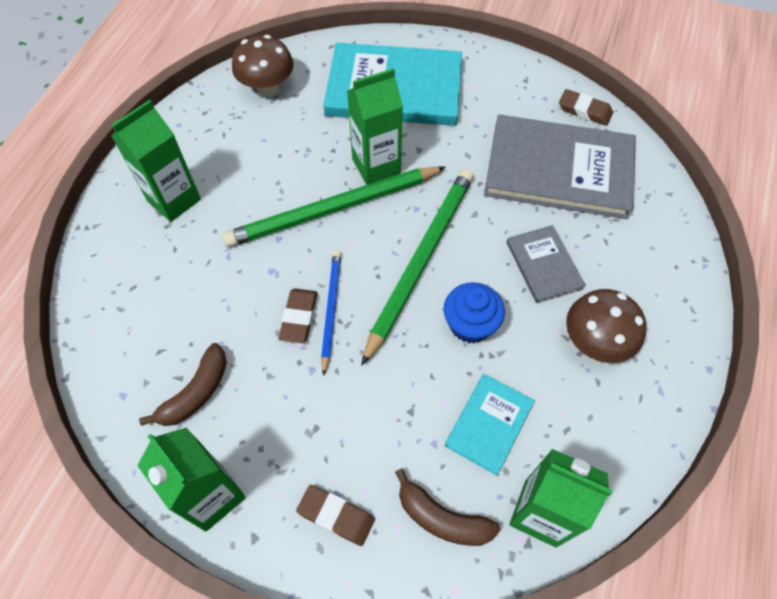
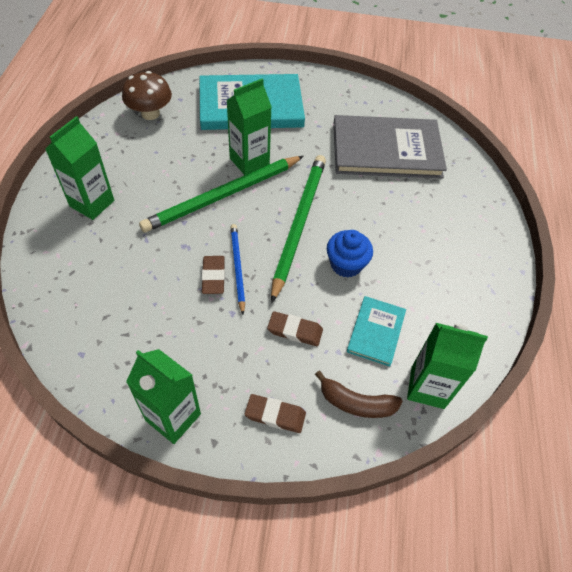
camera: 15 degrees left, 5 degrees down
(196, 393) = (142, 343): brown banana -> none
(543, 265) = (390, 216): grey book -> none
(584, 110) = (395, 108): brown eraser -> brown eraser (295, 331)
(595, 342) = (439, 264): brown mushroom -> none

